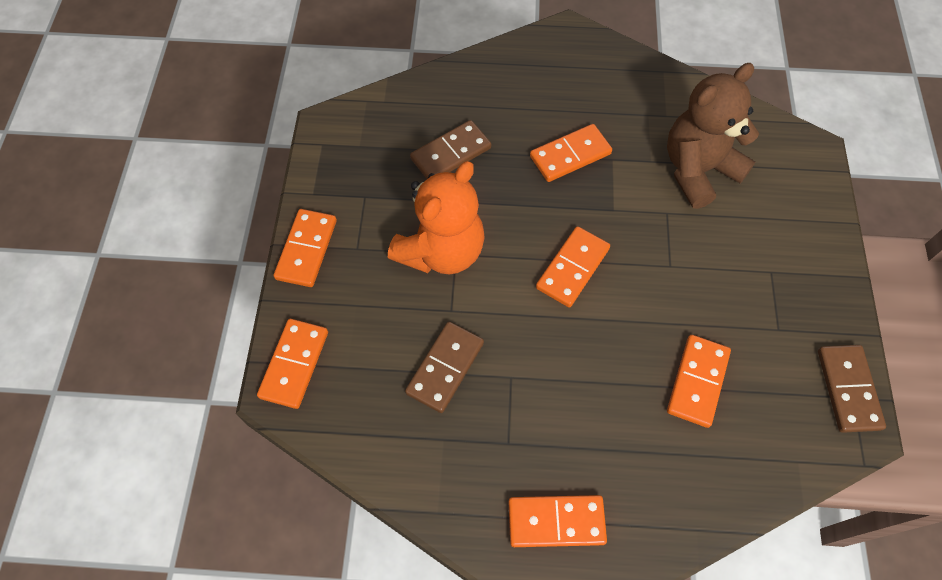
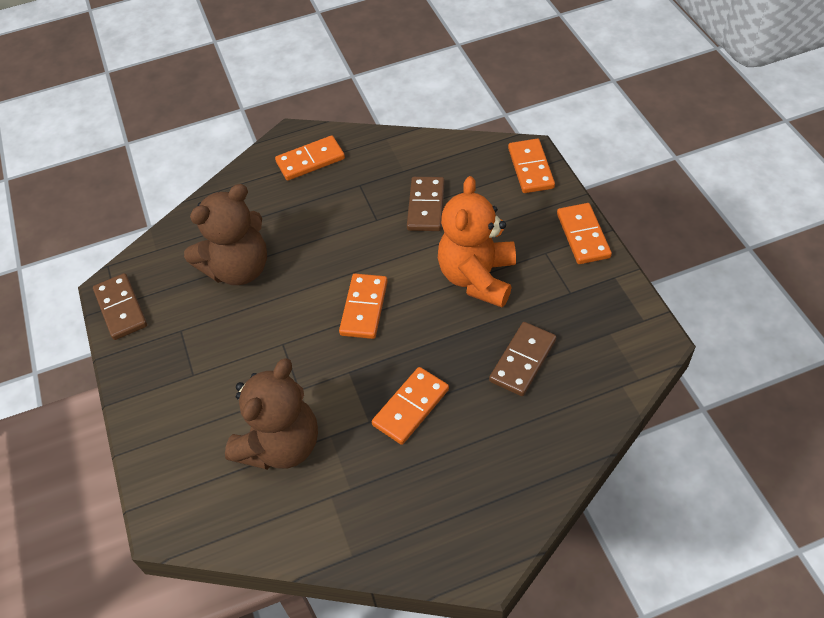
camera: 160 degrees right, 10 degrees down
(697, 381) = (238, 269): orange domino -> brown teddy bear

